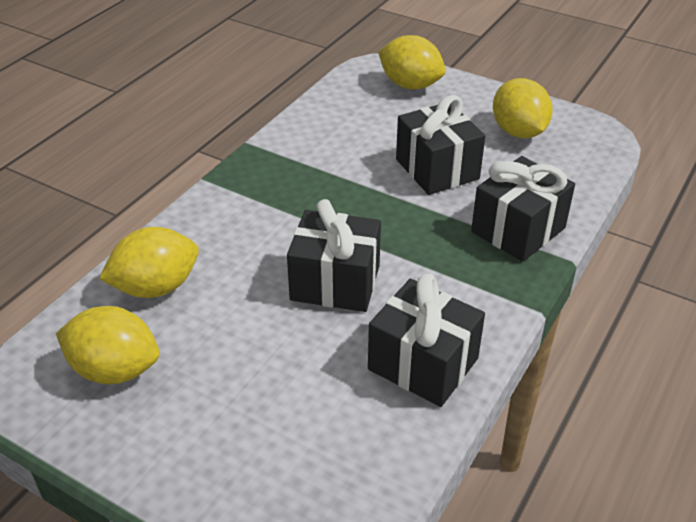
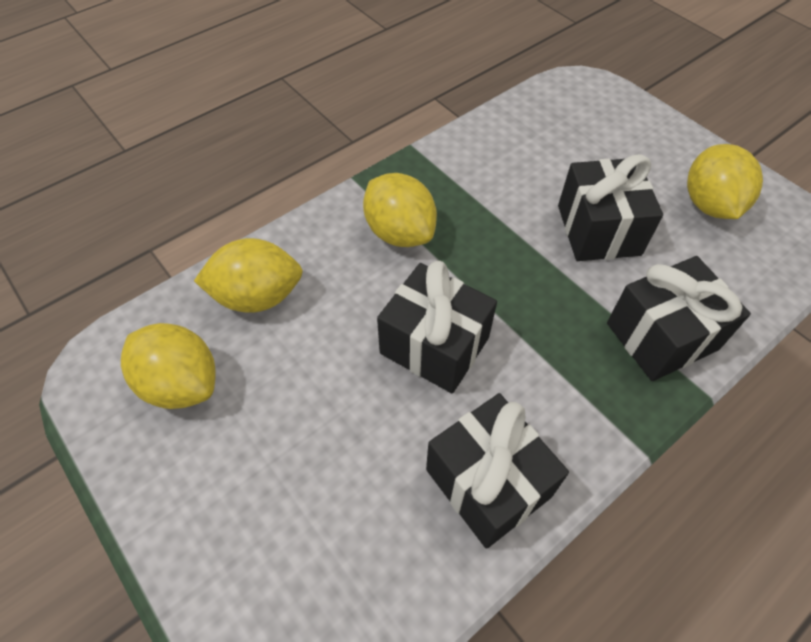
camera: 20 degrees right, 15 degrees up
(410, 85) = (608, 115): yellow lemon -> yellow lemon (399, 232)

